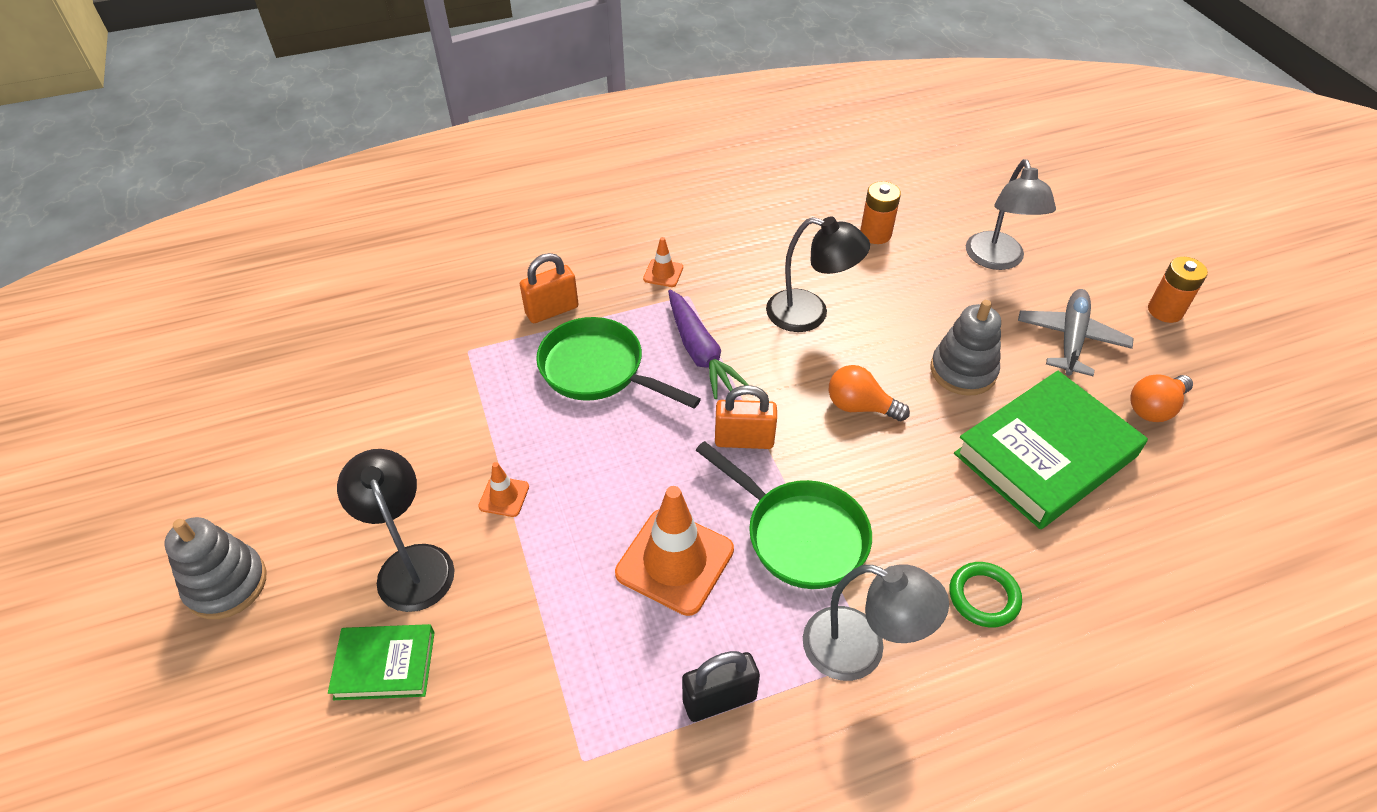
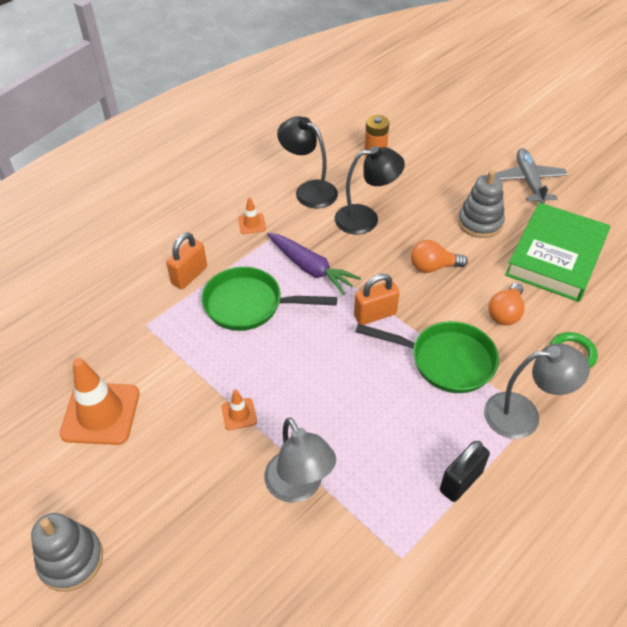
camera: 25 degrees left, 0 degrees up
(385, 665) = (230, 560): green book -> none
(411, 564) = (202, 486): black lamp -> black lamp (309, 190)
(675, 561) = (380, 409): orange traffic cone -> orange traffic cone (100, 413)
(997, 260) = (458, 146): grey lamp -> grey lamp (299, 487)
(1154, 408) = (597, 207): orange light bulb -> orange light bulb (505, 313)
(1165, 311) = (570, 147): orange battery -> none

